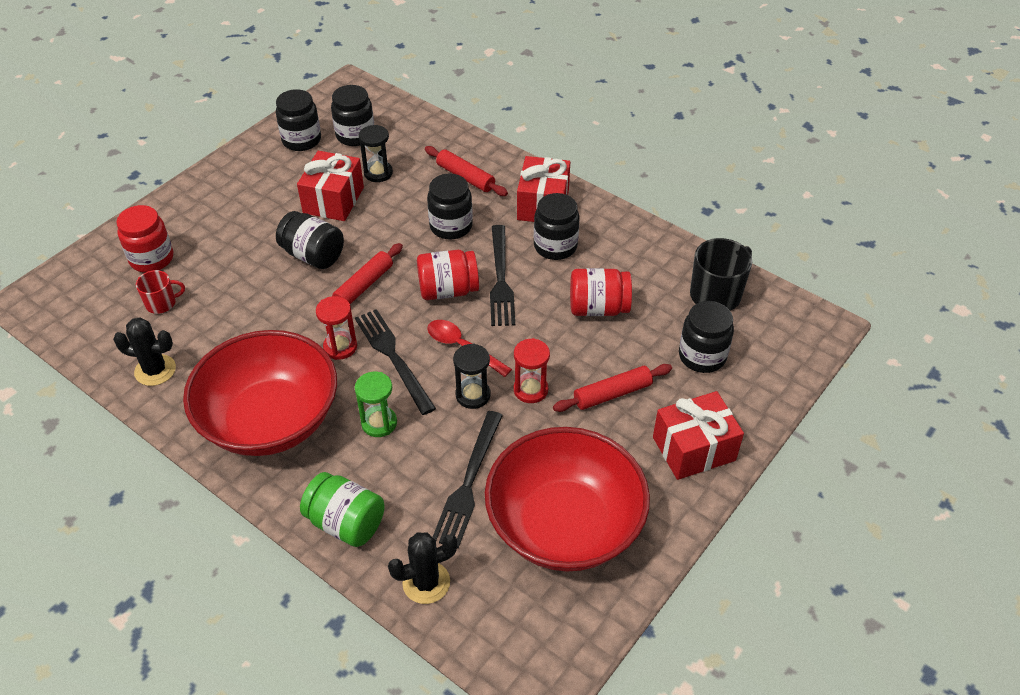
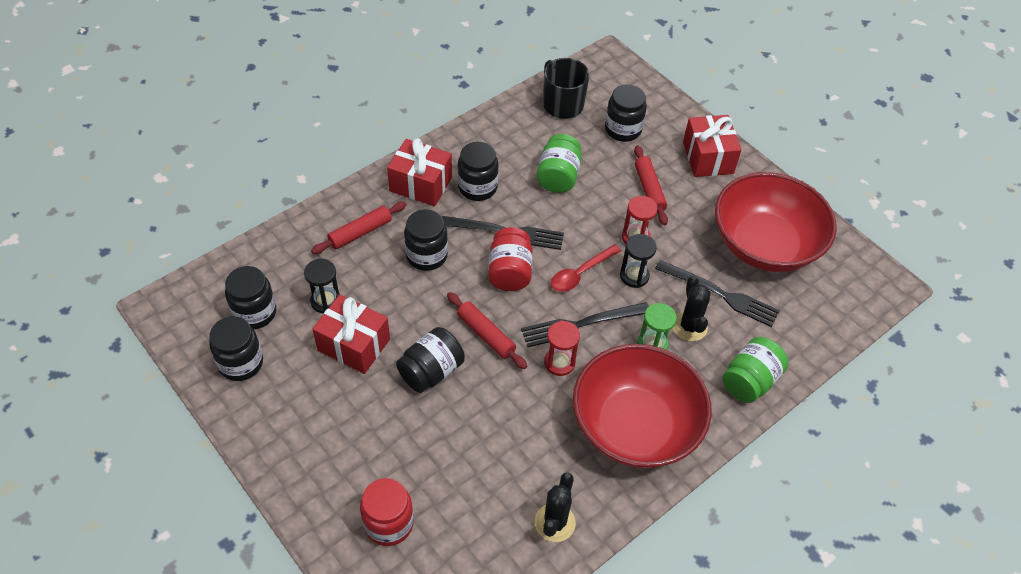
camera: 80 degrees left, 5 degrees up
(161, 303) = (461, 515): red mug -> none
(426, 582) = (807, 336): black cactus -> black cactus (689, 326)
(598, 308) = (558, 176): red jar -> green jar

